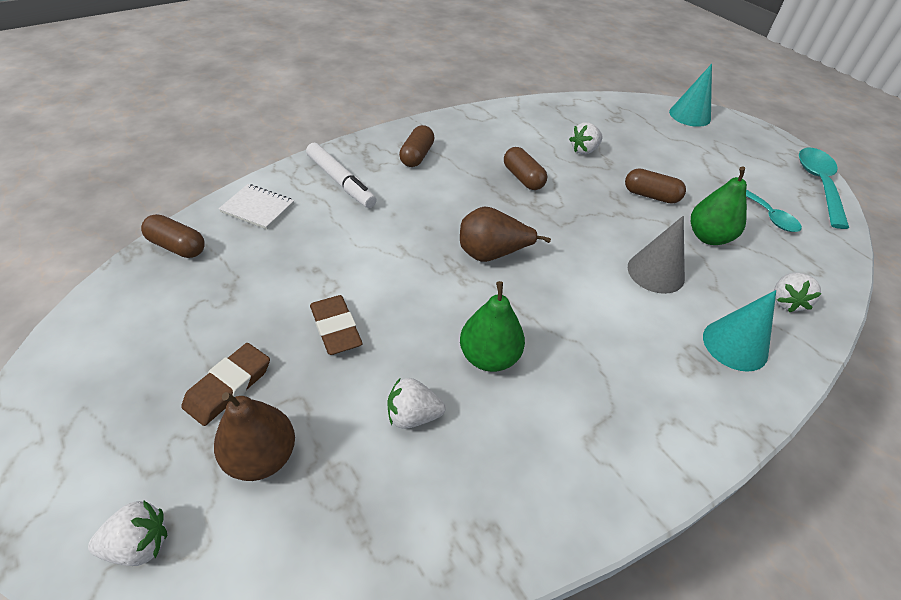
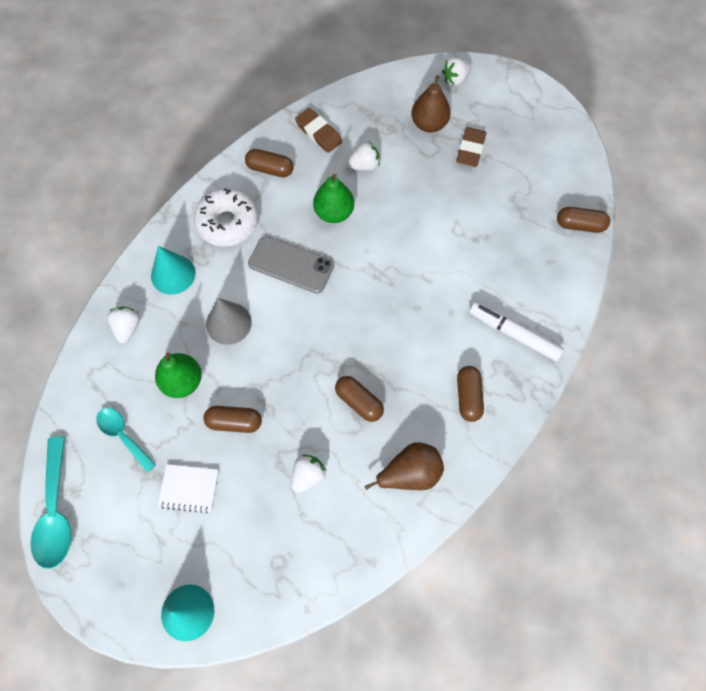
camera: 165 degrees right, 20 degrees up
(258, 208) = (556, 280): white notebook -> white notebook (189, 488)
(336, 328) = (435, 201): brown eraser -> brown eraser (318, 133)
(492, 254) = (358, 297): brown pear -> brown pear (410, 473)
(567, 310) = (291, 265): none -> grey phone
(576, 461) = (270, 169): none -> brown capsule
(655, 391) = (227, 223): none -> white donut

